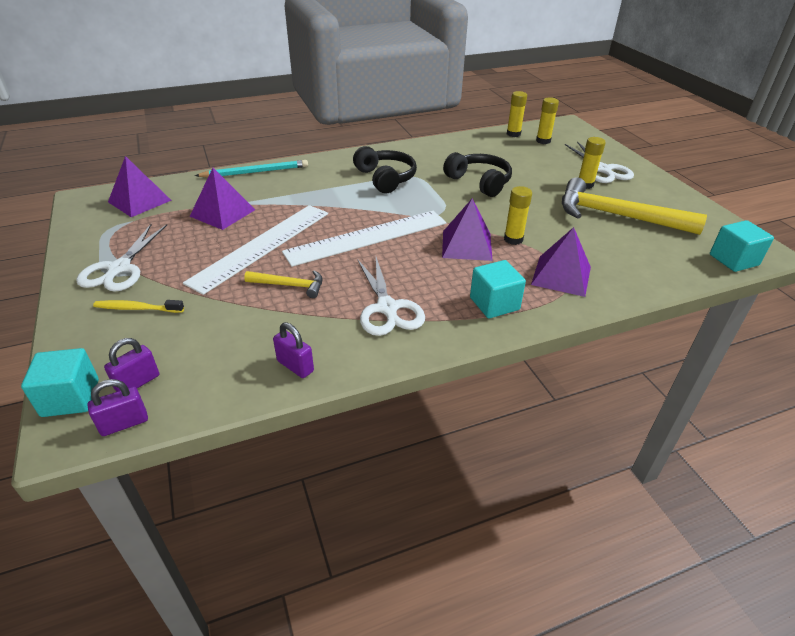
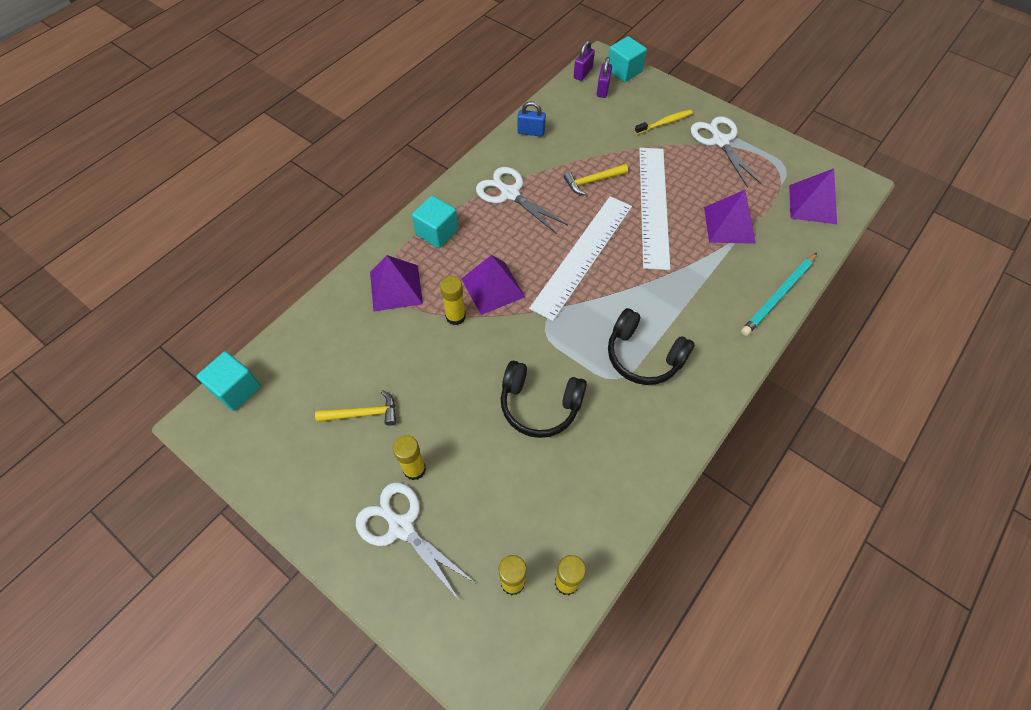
camera: 150 degrees right, 20 degrees up
(295, 366) = (531, 132): purple padlock -> blue padlock
(616, 215) = (363, 414): yellow hammer -> yellow hammer, size x0.49

